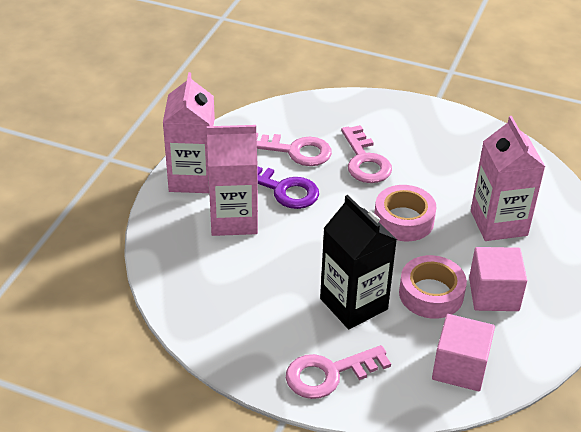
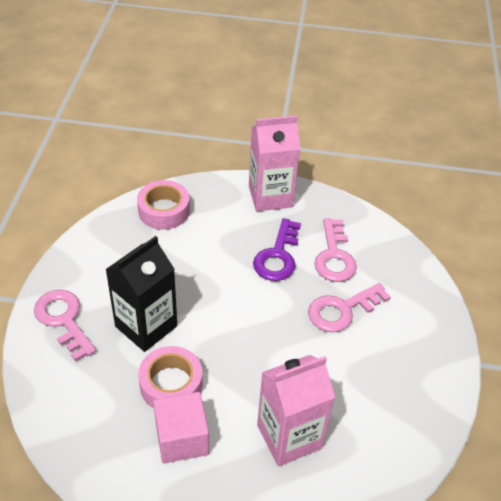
camera: 75 degrees right, 5 degrees up
(234, 219) = (228, 230): pink carton -> none
(404, 220) = (266, 351): pink tape -> pink tape (164, 210)
(460, 367) = (81, 416): pink cube -> none

